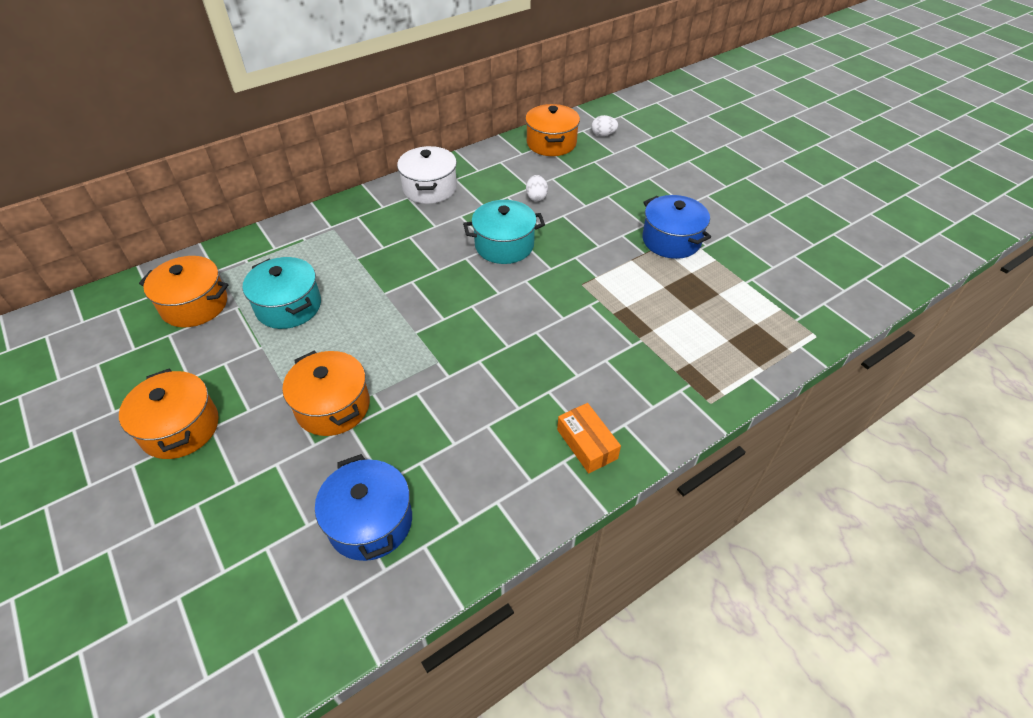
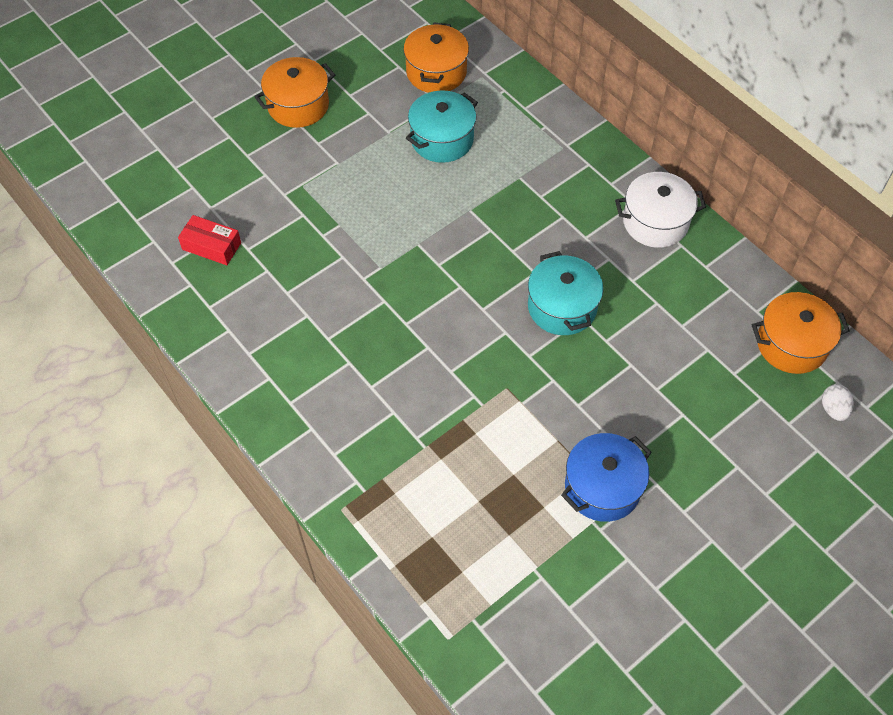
camera: 85 degrees right, 10 degrees up
(333, 406) = (323, 199): orange pot -> none
(370, 522) = (211, 246): blue pot -> red box
(536, 197) = (662, 333): white egg -> none
(587, 444) = (288, 396): orange box -> none

